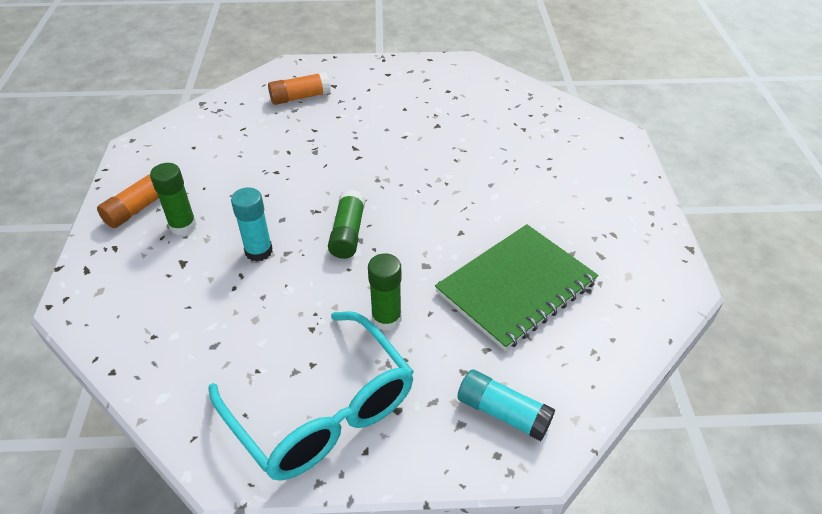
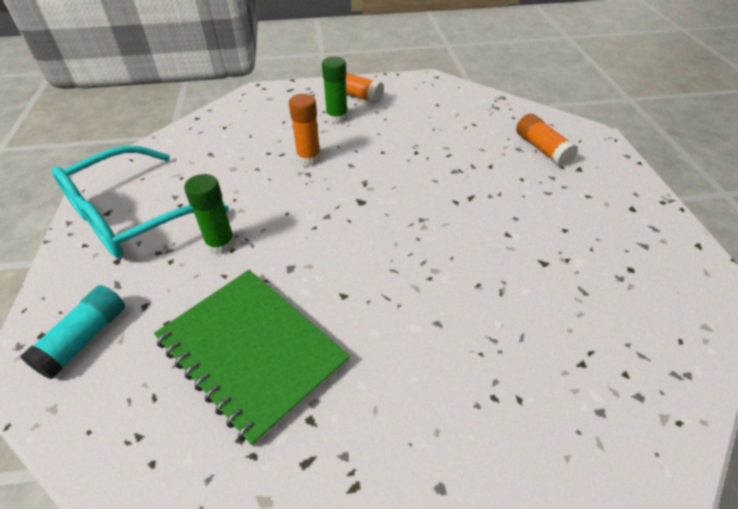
camera: 85 degrees right, 0 degrees up
(259, 251) = (309, 158): turquoise glue stick -> orange glue stick
(348, 233) = (334, 207): green glue stick -> none

